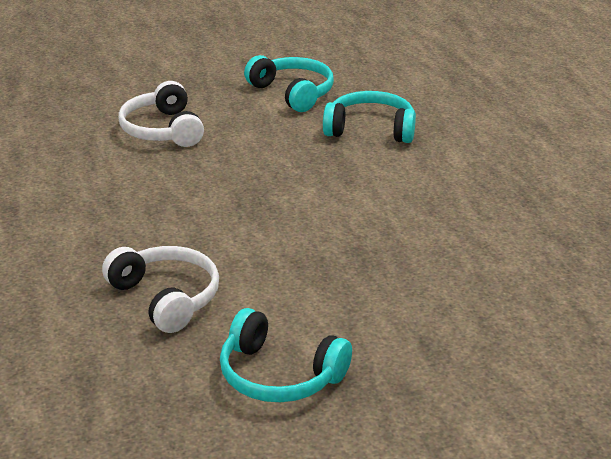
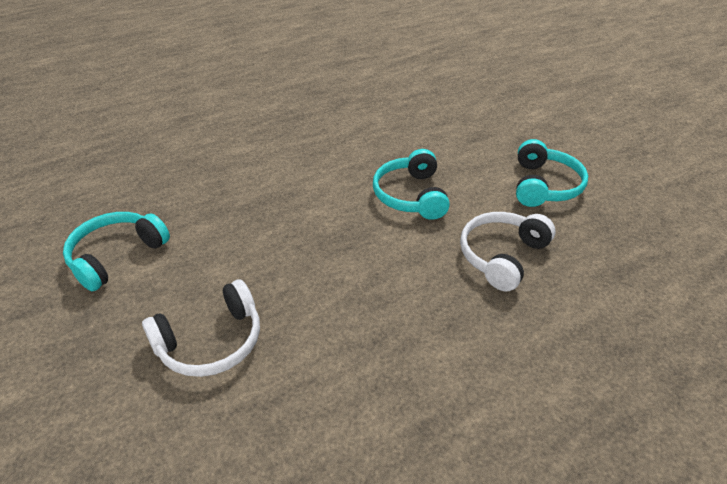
camera: 105 degrees left, 10 degrees up
(370, 129) = (197, 194): turquoise headphones -> turquoise headphones (411, 195)

